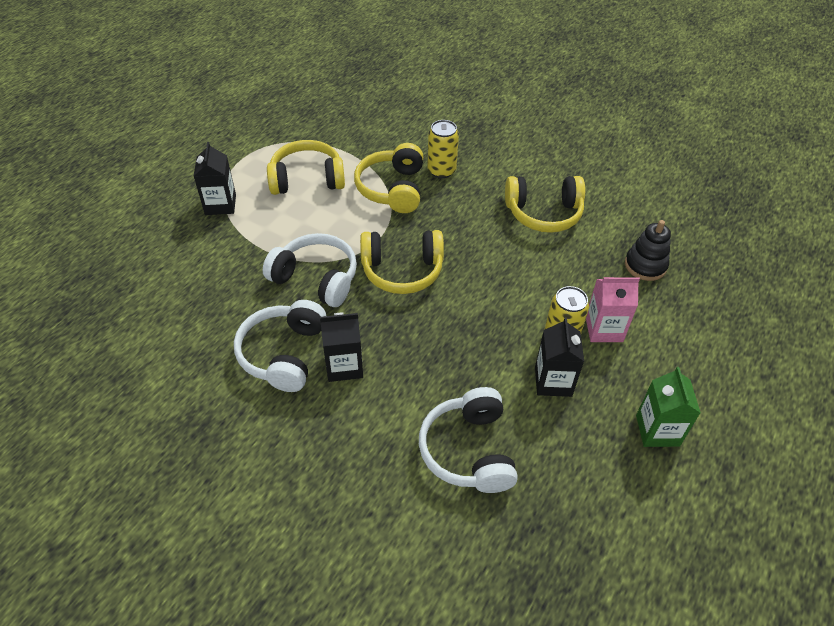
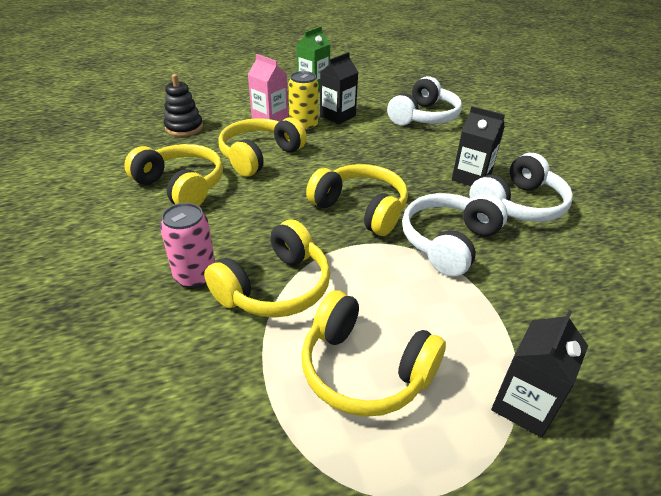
camera: 140 degrees left, 10 degrees down
(316, 279) = (449, 242): white headphones -> white headphones turned 60 degrees clockwise
(441, 170) = (195, 276): yellow can -> pink can
(538, 275) = (260, 156): none -> yellow headphones

